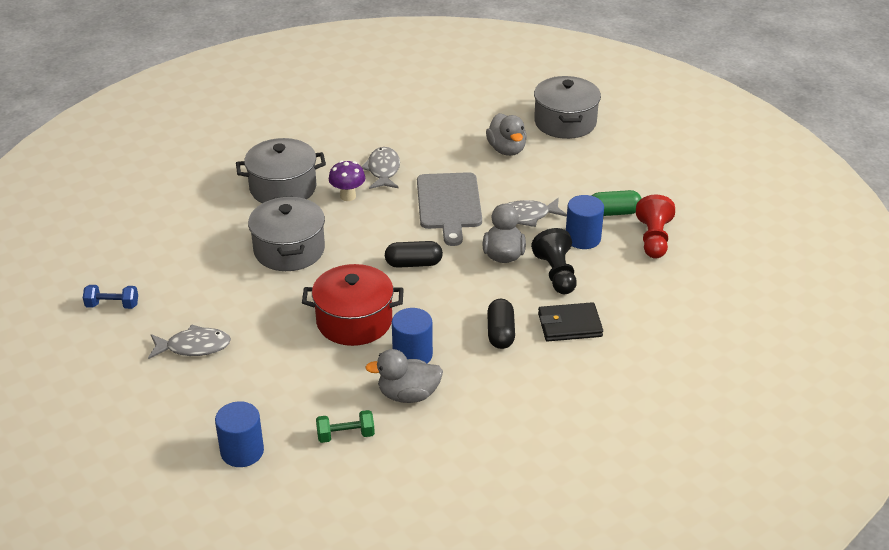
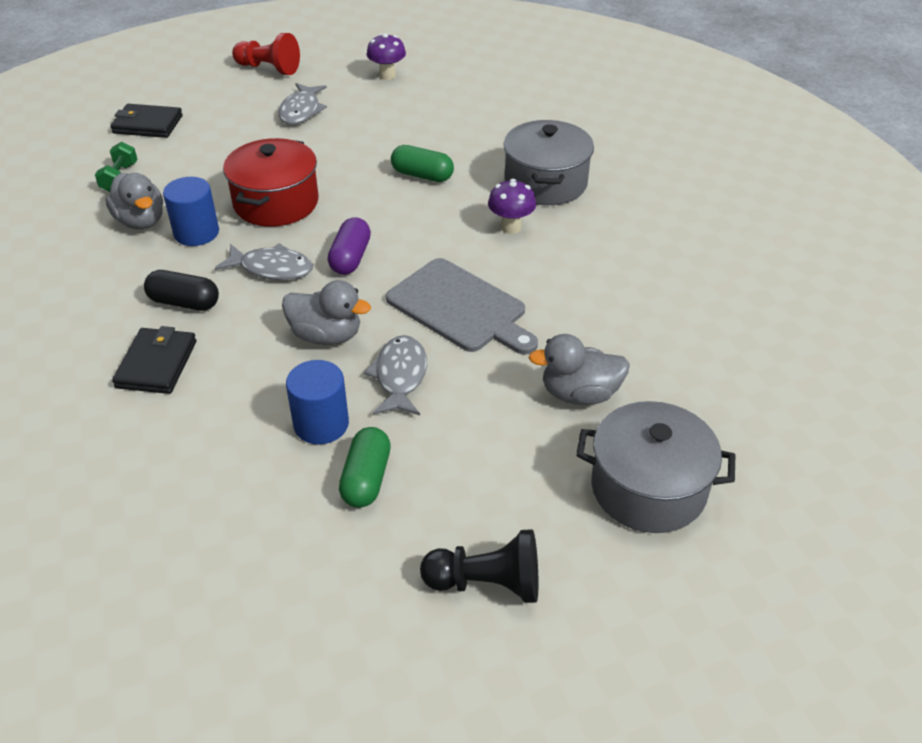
camera: 105 degrees right, 5 degrees up
(112, 305) = (387, 75): blue dumbbell -> purple mushroom
(242, 451) = (148, 124): blue cylinder -> black wallet
(289, 250) = (422, 175): grey pot -> green capsule
(383, 170) = (560, 263): grey fish -> grey fish (272, 268)
(408, 395) = (141, 221): grey duck -> grey duck turned 135 degrees clockwise
(413, 263) = (350, 258): black capsule -> purple capsule
(449, 204) = (460, 308): grey cutting board -> grey cutting board turned 150 degrees counterclockwise
(556, 274) = (260, 376): black pawn -> black pawn (487, 583)
(653, 239) = (277, 508): red pawn -> red pawn (269, 68)

